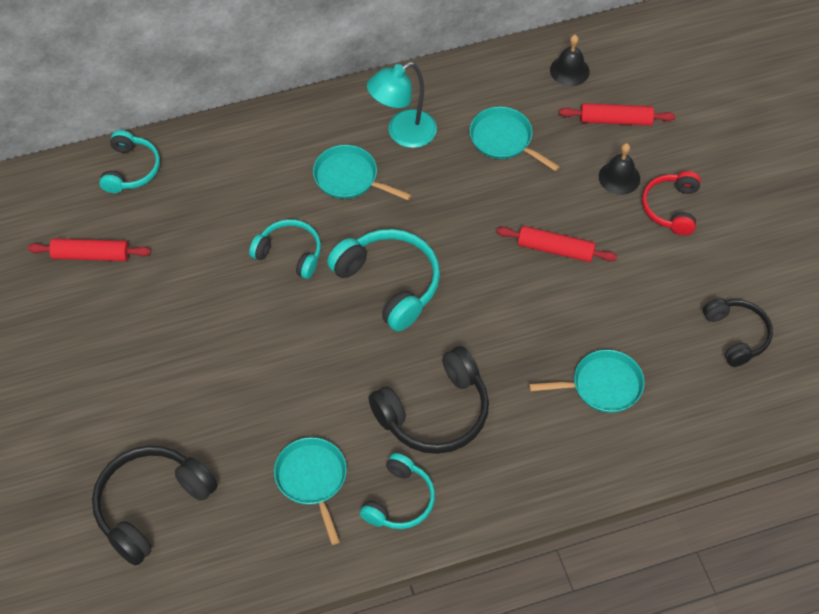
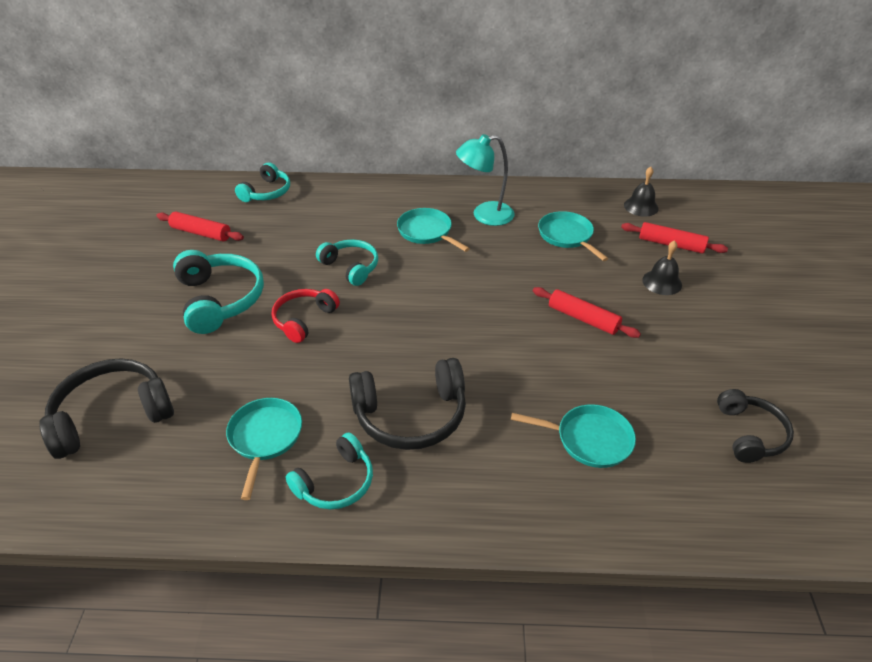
camera: 20 degrees right, 15 degrees down
(389, 283) = (422, 306): turquoise headphones -> turquoise headphones (220, 299)
(671, 208) = (706, 314): red headphones -> red headphones (304, 319)

